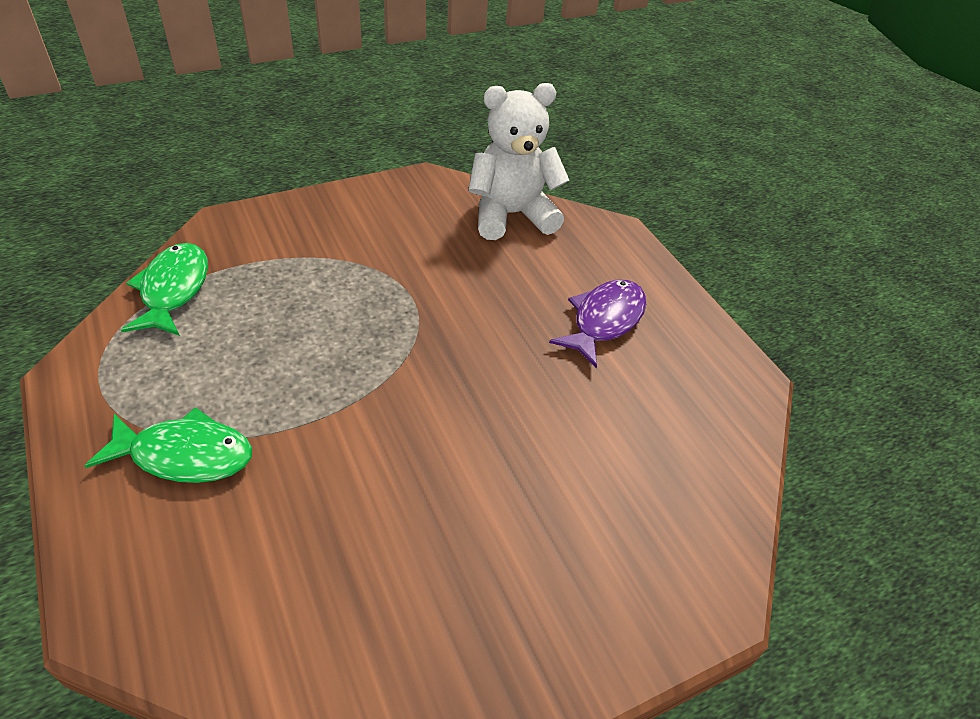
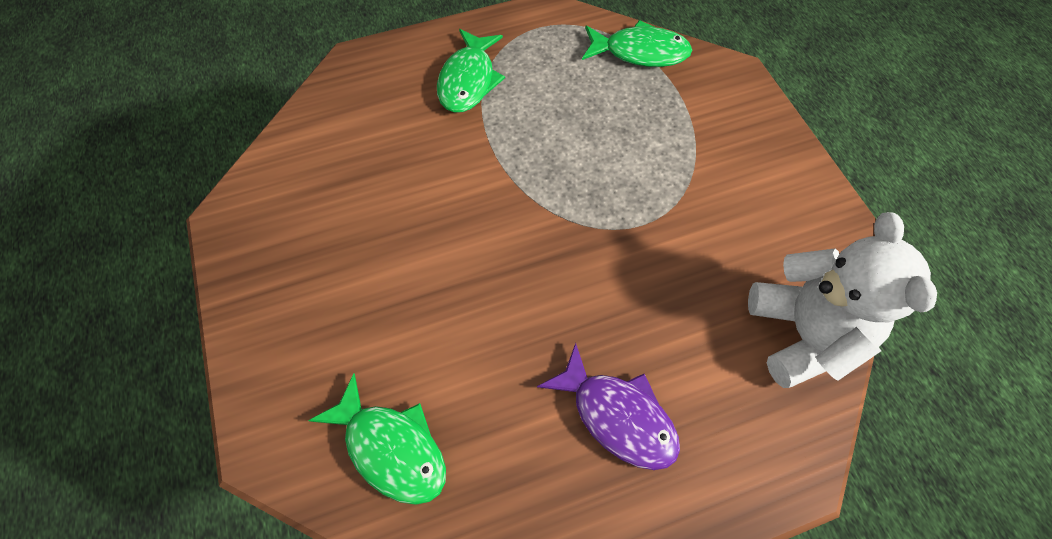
camera: 100 degrees right, 15 degrees up
(680, 481) = (391, 448): none -> green fish

